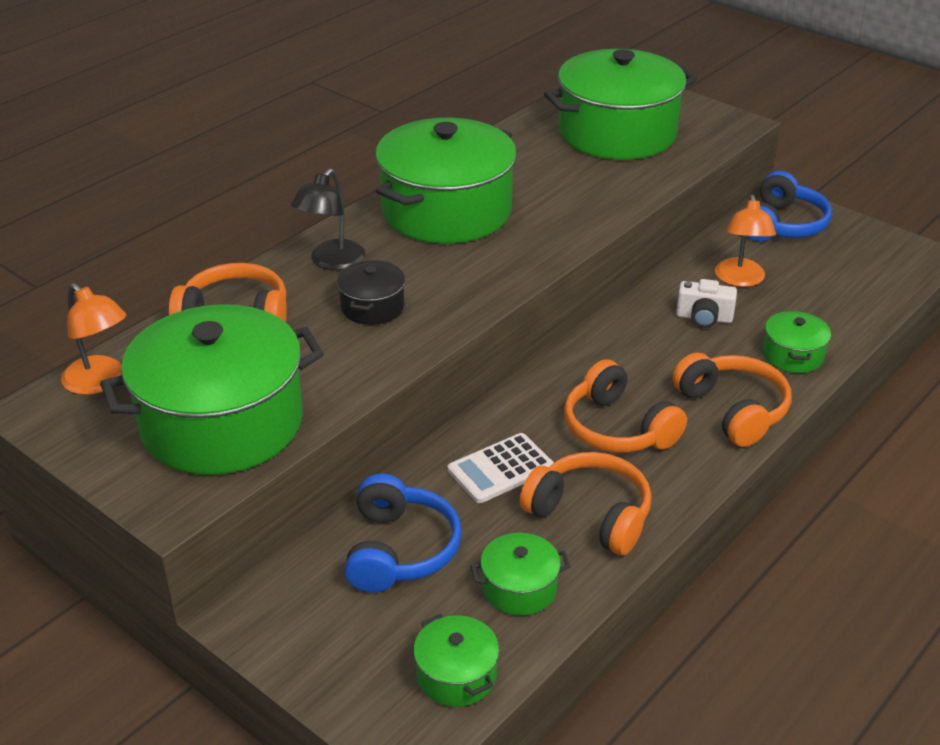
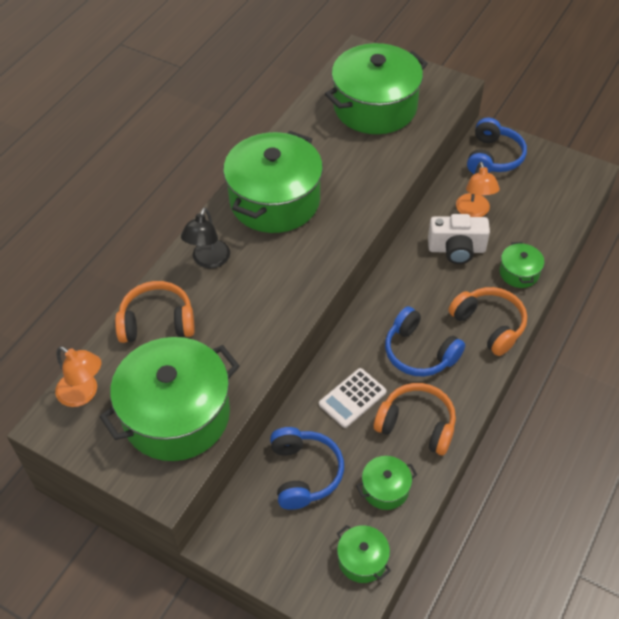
camera: 10 degrees left, 15 degrees up
(372, 307) = (247, 297): black pot -> none
(617, 428) = (419, 352): orange headphones -> blue headphones
(704, 318) = (456, 249): white camera -> white camera, size x1.52

